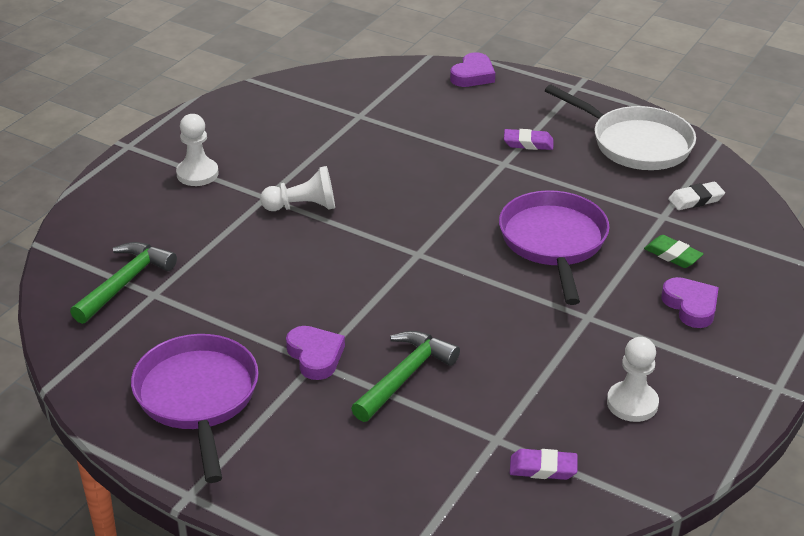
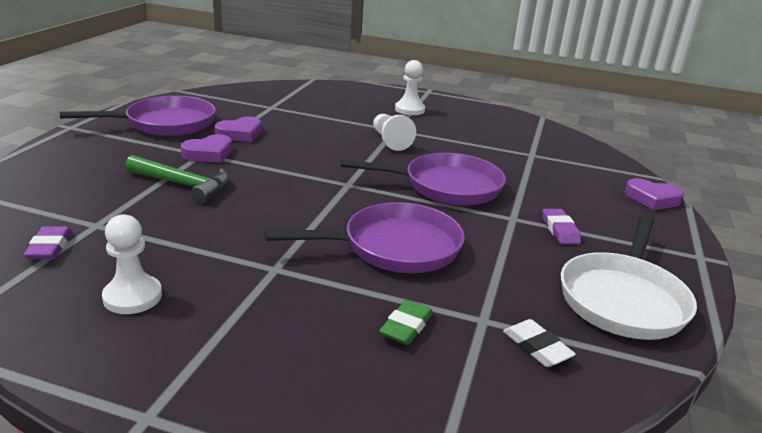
camera: 75 degrees right, 10 degrees down
(125, 282) = (281, 100): green hammer -> none
(432, 189) = (446, 186): none -> purple pan
(691, 306) = (308, 340): purple heart -> purple heart (240, 134)

